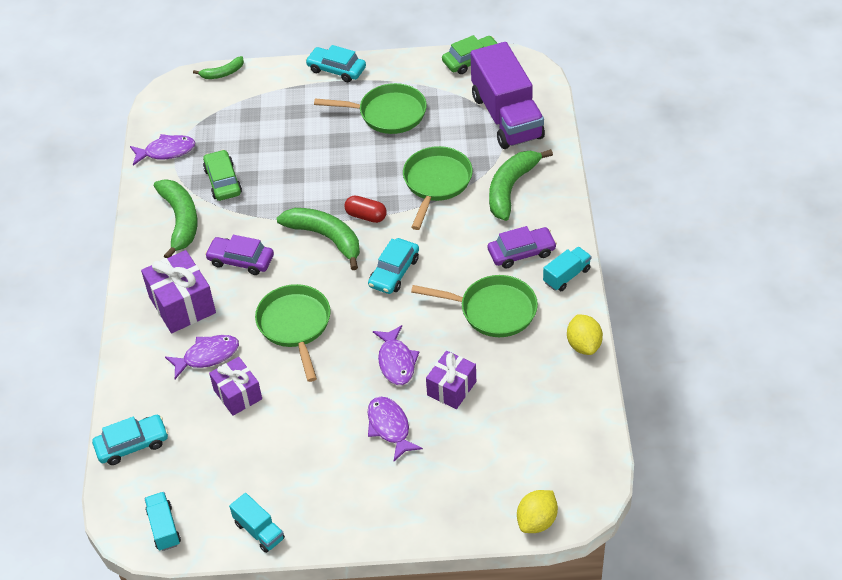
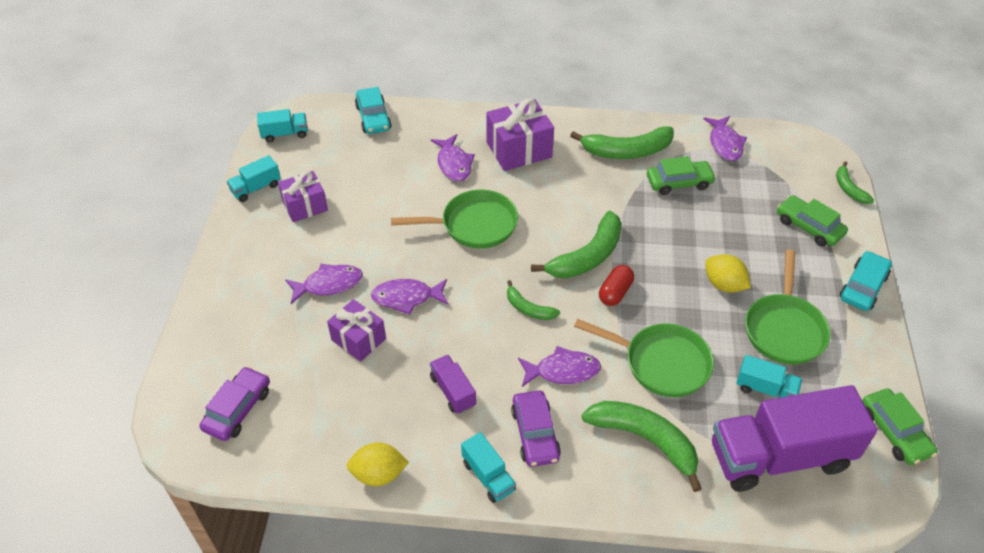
camera: 95 degrees right, 0 degrees up
(237, 394) = (404, 181): purple gift -> purple gift (305, 206)
(241, 260) = (567, 191): purple car -> purple car (238, 409)
(272, 98) = (809, 227): none -> green car
(394, 272) = (528, 308): turquoise car -> green banana
(448, 124) = (765, 389): none -> turquoise truck
(457, 242) = (563, 371): none -> purple fish
(493, 310) = (453, 391): green pan -> purple truck
(537, 521) = (173, 388): yellow lemon -> yellow lemon (724, 285)

